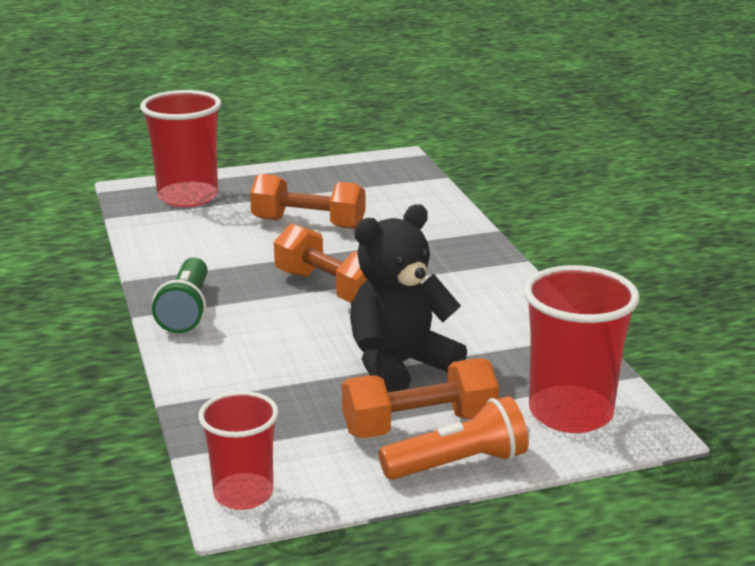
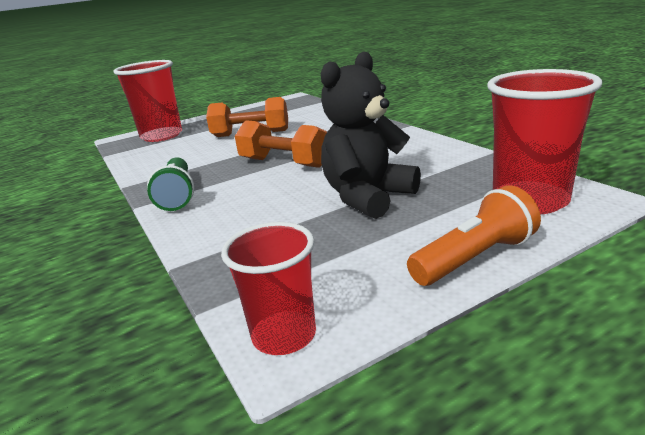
camera: 10 degrees left, 0 degrees up
(419, 425) = (415, 235): orange dumbbell -> none

